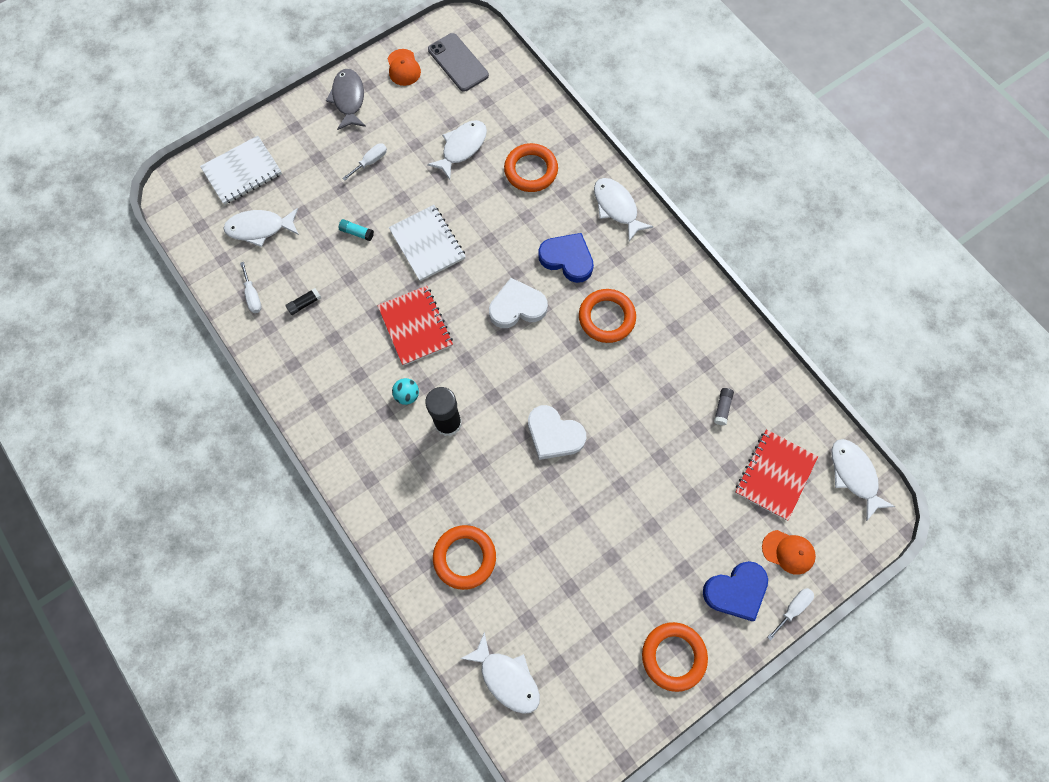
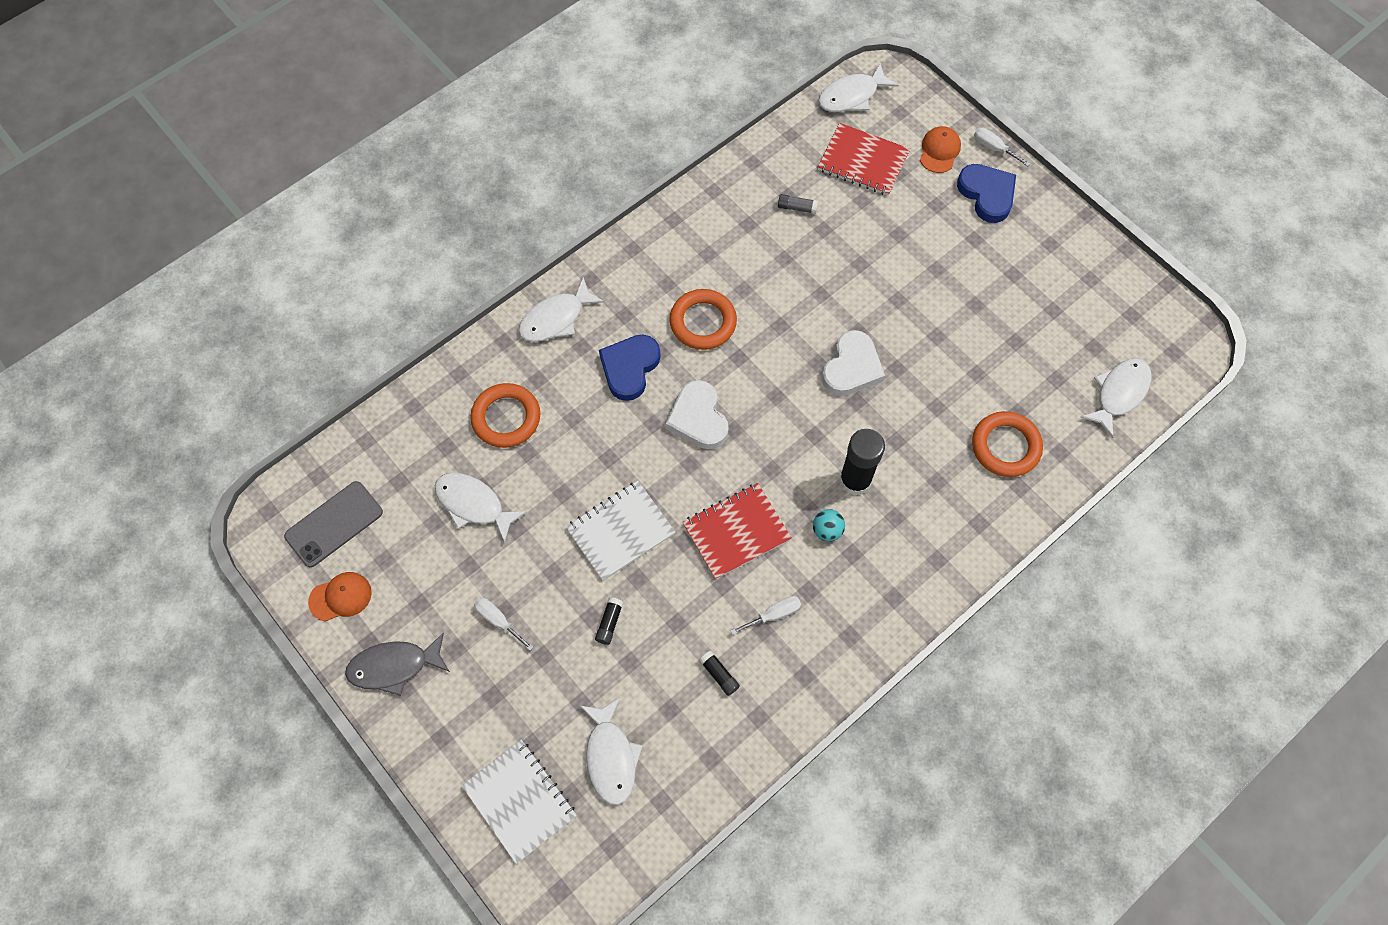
camera: 95 degrees left, 5 degrees down
(253, 296) = (714, 747): white screwdriver -> white screwdriver (773, 614)
(357, 232) = (609, 623): turquoise glue stick -> black glue stick
(673, 656) = (1062, 246): orange ring -> none

